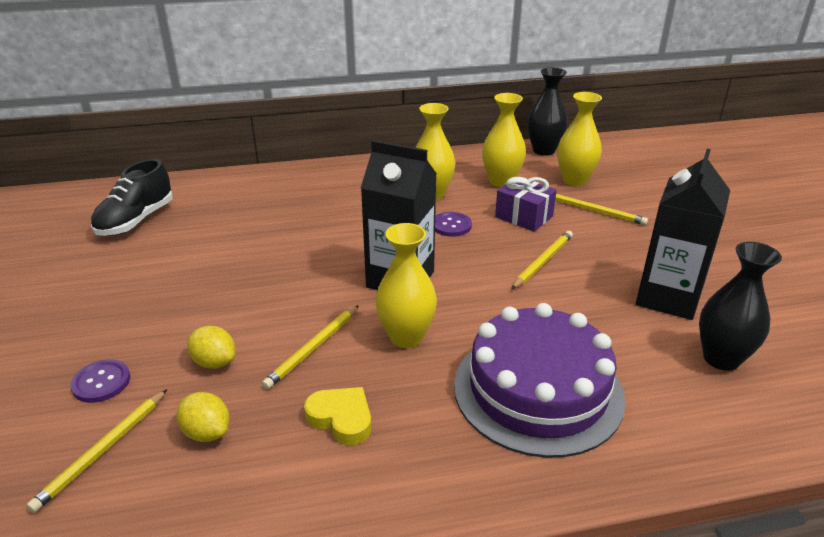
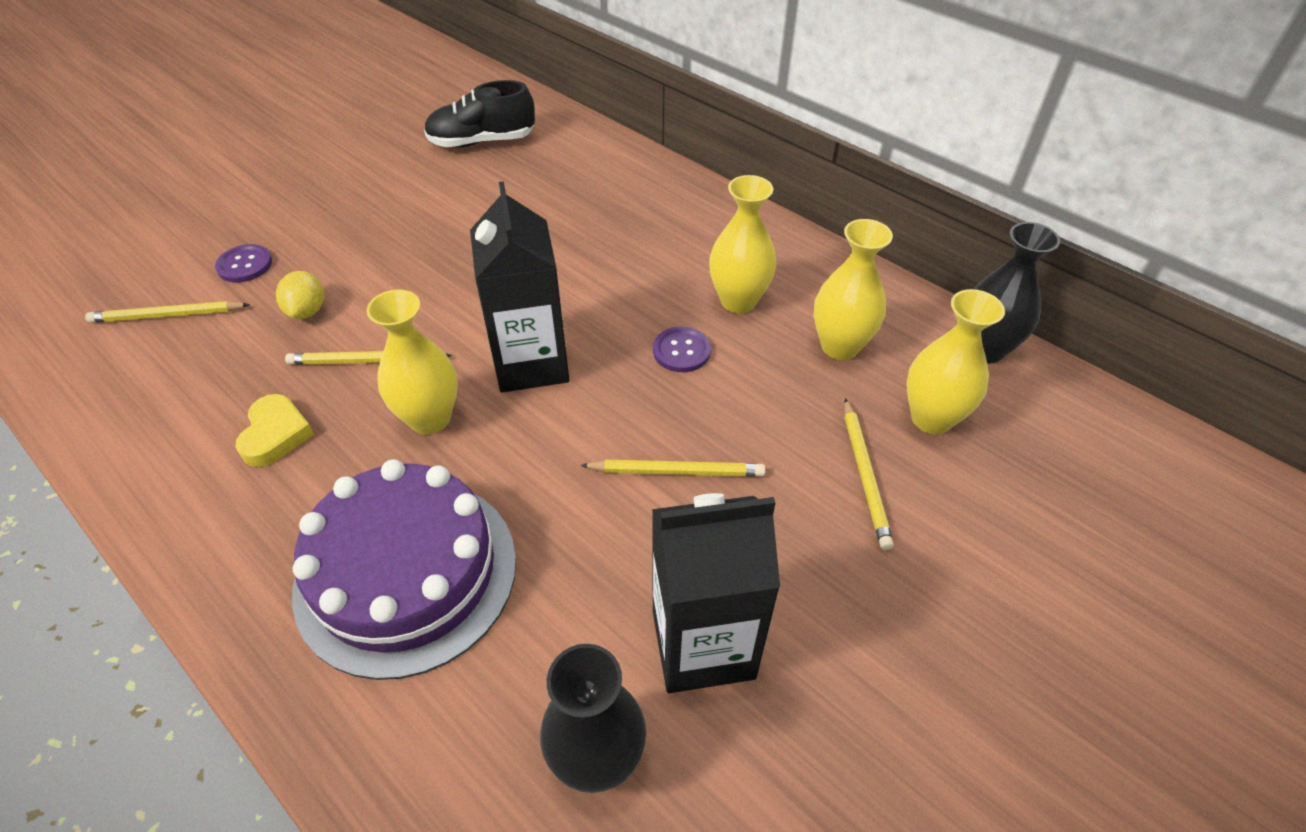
camera: 55 degrees right, 15 degrees up
(207, 432) = (215, 359): yellow lemon -> none
(524, 217) = (770, 407): purple gift -> none

